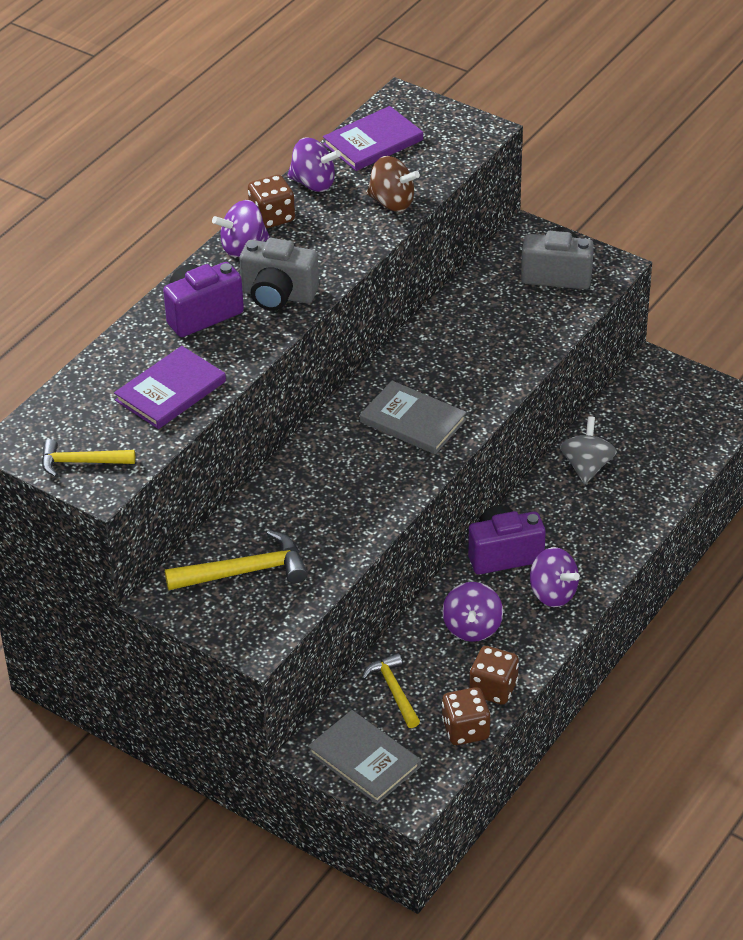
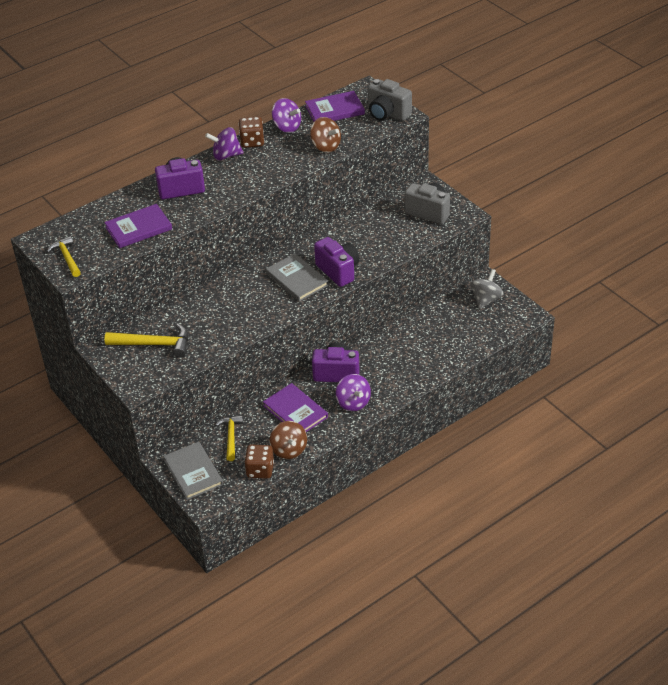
camera: 20 degrees right, 0 degrees up
(81, 462) = (67, 257): yellow hammer -> yellow hammer turned 45 degrees clockwise
(278, 295) = (230, 187): grey camera -> grey camera (387, 114)
(469, 394) = (338, 271): none -> purple camera
(472, 628) = (295, 411): purple spinning top -> purple book
(493, 688) = (289, 450): brown dice -> brown spinning top
(587, 467) = (413, 333): grey spinning top -> grey spinning top (486, 299)

